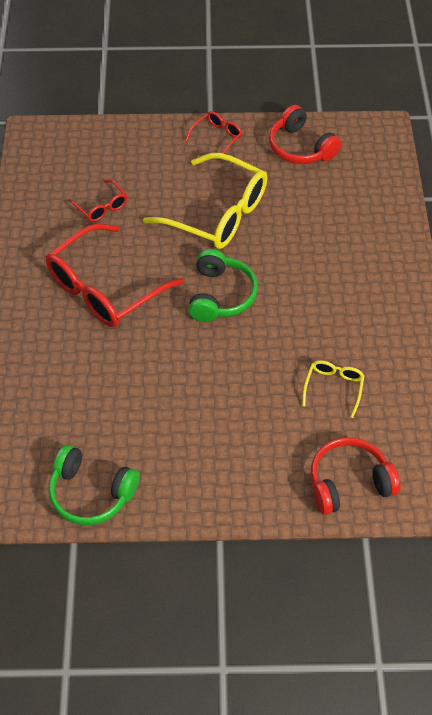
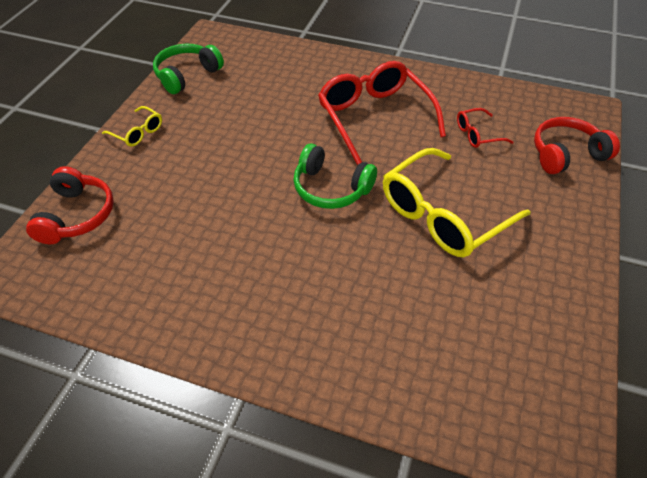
camera: 110 degrees right, 5 degrees down
(217, 137) = (569, 247): red glasses -> none
(300, 147) = (539, 329): red headphones -> red headphones (566, 154)
(333, 387) = (176, 238): yellow glasses -> yellow glasses (137, 132)

